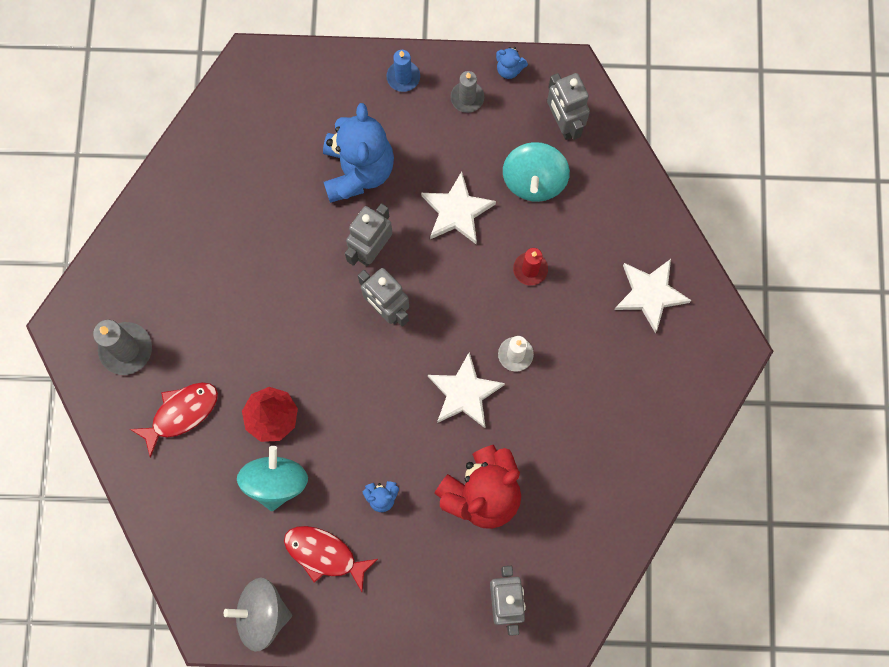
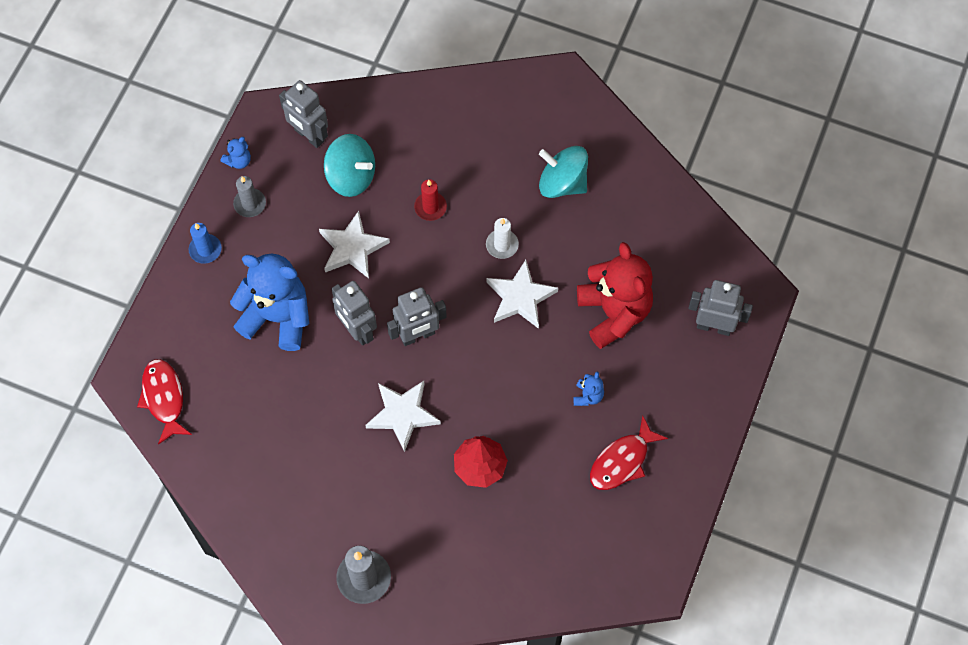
camera: 70 degrees left, 10 degrees down
(181, 413) = (446, 546): red fish -> red fish (164, 398)
(262, 614) = (657, 531): grey spinning top -> none
(276, 482) = (541, 482): turquoise spinning top -> turquoise spinning top (562, 183)
(563, 123) = (309, 135): grey robot -> grey robot turned 45 degrees clockwise
(650, 294) = (491, 123): white star -> white star (403, 414)

